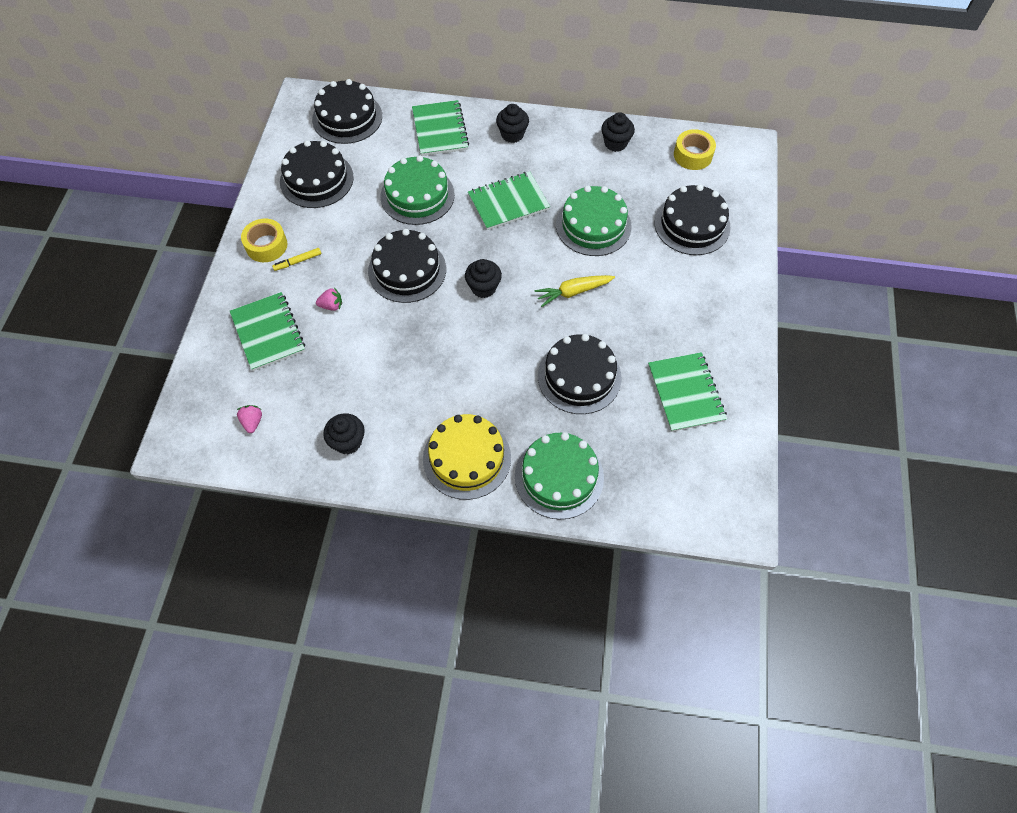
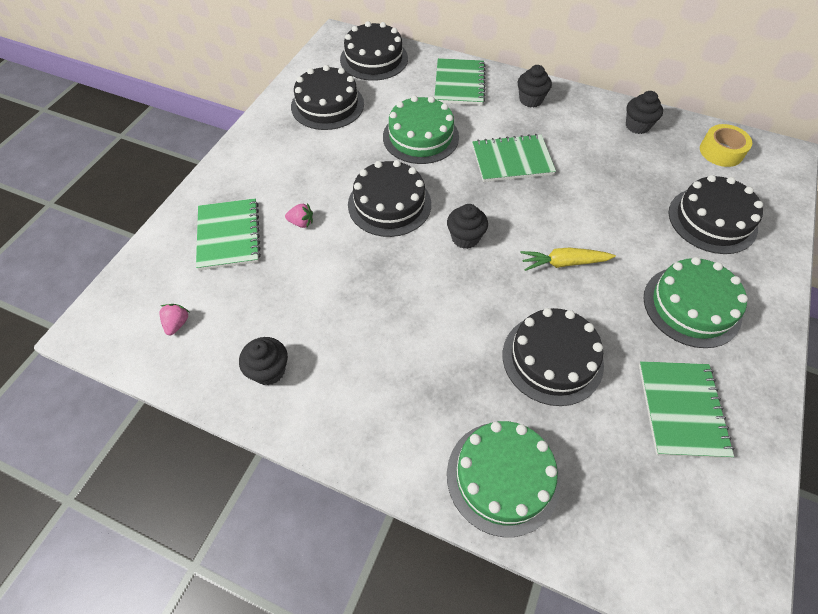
camera: 15 degrees right, 5 degrees down
(266, 245) = (258, 154): yellow tape -> none
(297, 261) = (283, 174): yellow marker -> none
(467, 458) = (397, 424): yellow cake -> none
(593, 225) = (599, 199): green cake -> green cake (691, 306)

